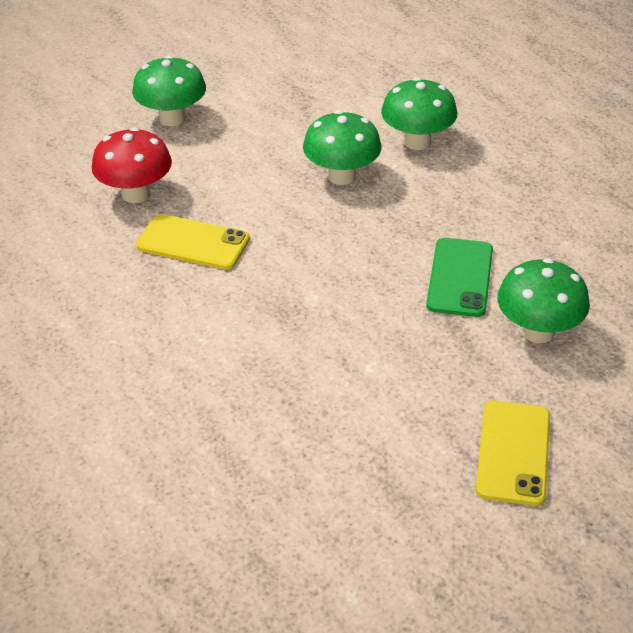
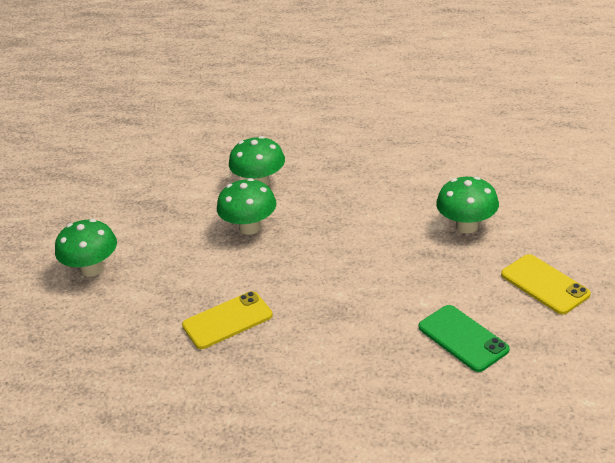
camera: 45 degrees left, 5 degrees down
(136, 194) = (145, 323): red mushroom -> none
(460, 277) = (393, 230): green phone -> green phone (463, 338)

